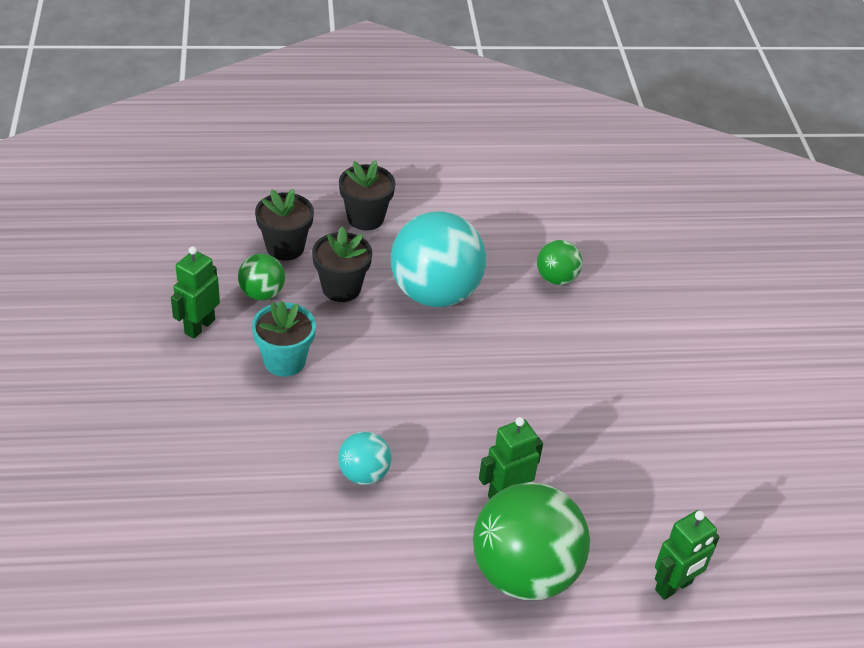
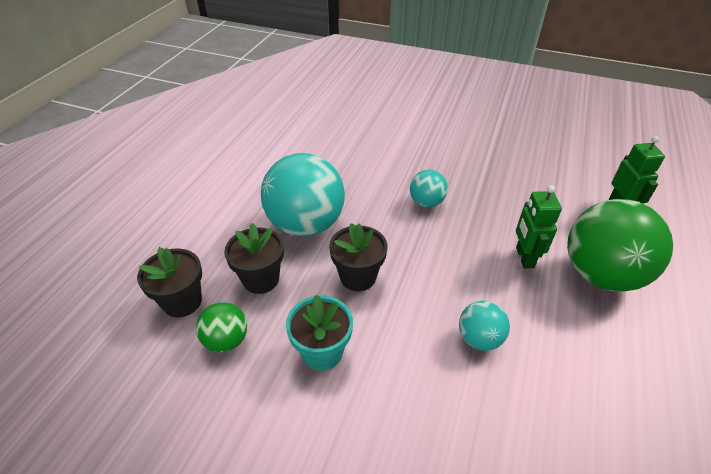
camera: 60 degrees left, 0 degrees up
(199, 326) = (233, 412): green robot -> none
(365, 218) = (193, 235): black flower pot -> black flower pot (358, 277)
(542, 384) = (426, 202): none -> turquoise ball
(556, 278) = (333, 161): green ball -> none

